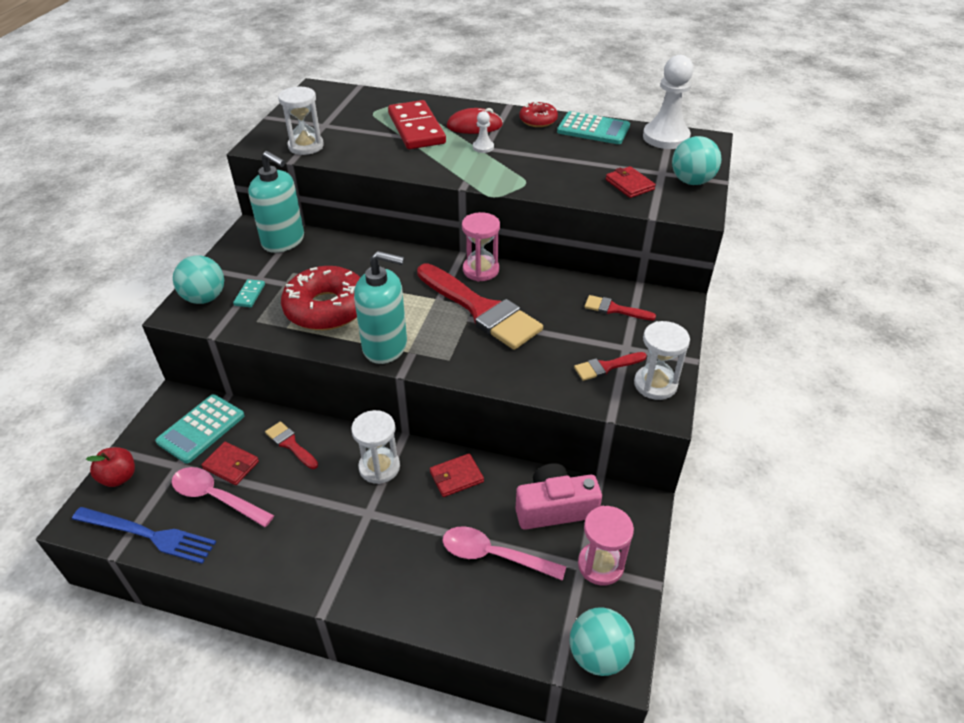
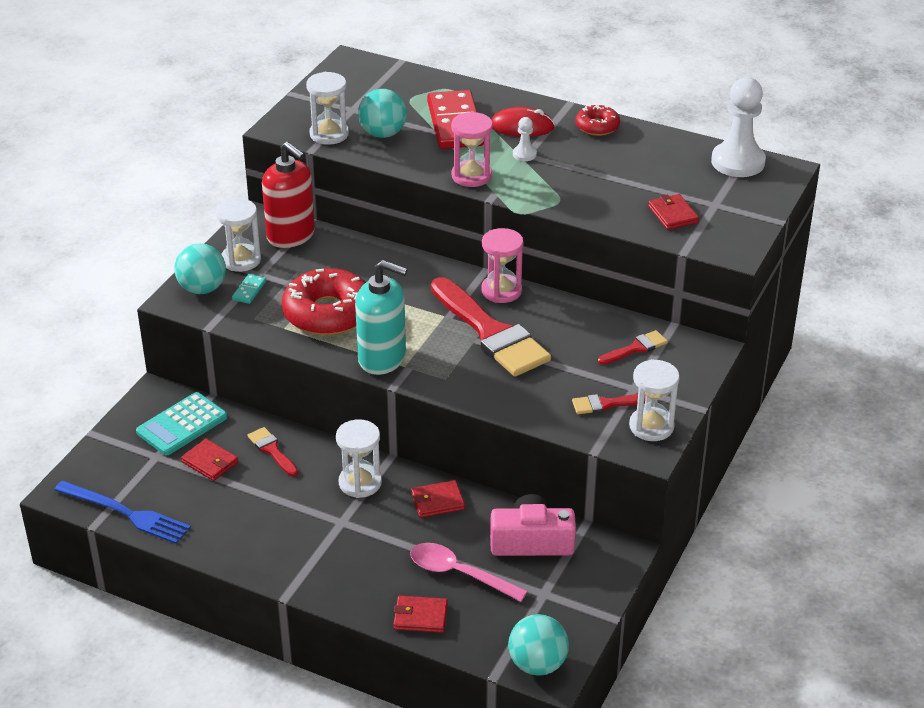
camera: 10 degrees right, 5 degrees down
(119, 477) = (98, 460): red apple -> none
(216, 497) = (193, 489): pink spoon -> none
(239, 267) = (241, 260): none -> white hourglass
(283, 241) = (291, 236): turquoise soap dispenser -> red soap dispenser
(466, 614) = (420, 617): none -> red wallet
(593, 129) = (657, 144): turquoise calculator -> none
(600, 565) = (563, 595): pink hourglass -> pink hourglass (471, 176)
(614, 309) = (635, 348): red brush -> red brush turned 120 degrees clockwise
(691, 181) = (744, 218): turquoise ball -> turquoise ball (383, 134)

